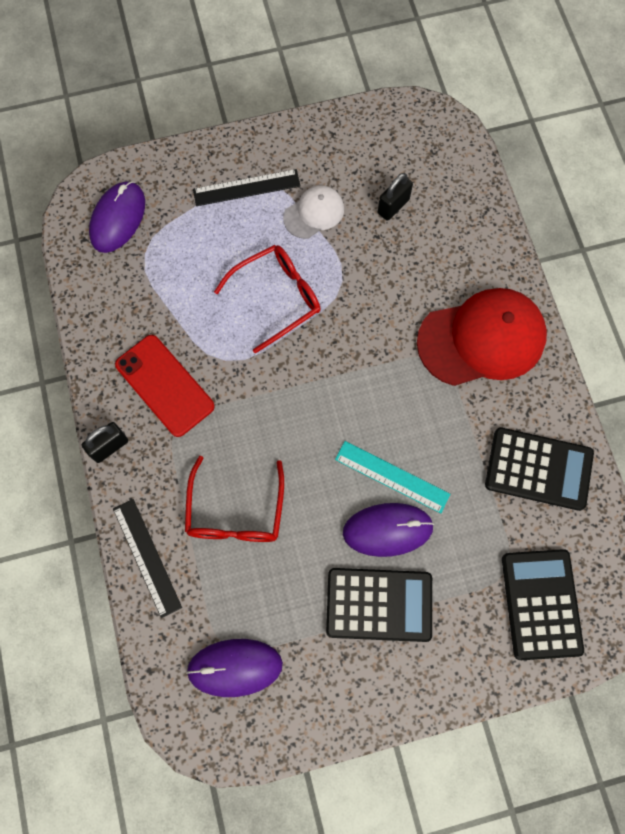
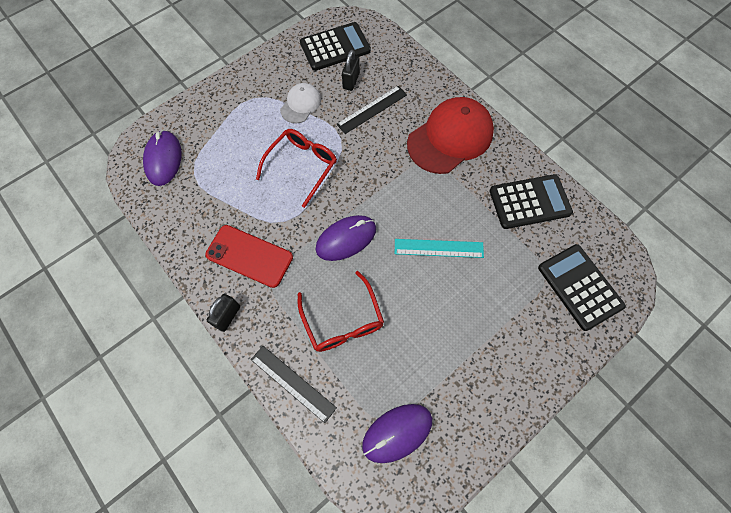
camera: 25 degrees left, 5 degrees down
(246, 187) = (247, 106): black ruler -> black ruler (372, 109)
(379, 604) = (475, 338): black calculator -> black calculator (335, 47)
(387, 530) = (454, 284): purple mouse -> purple mouse (346, 239)

